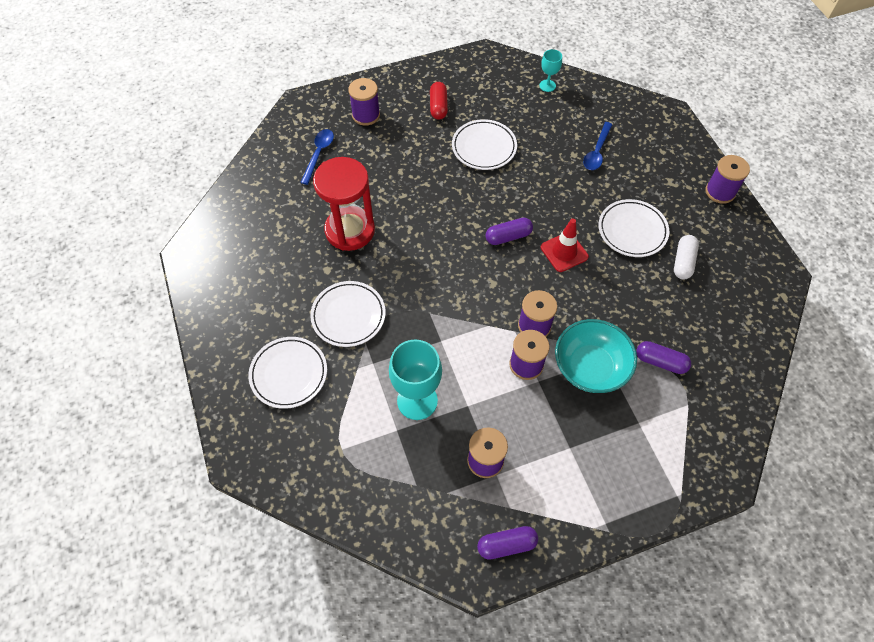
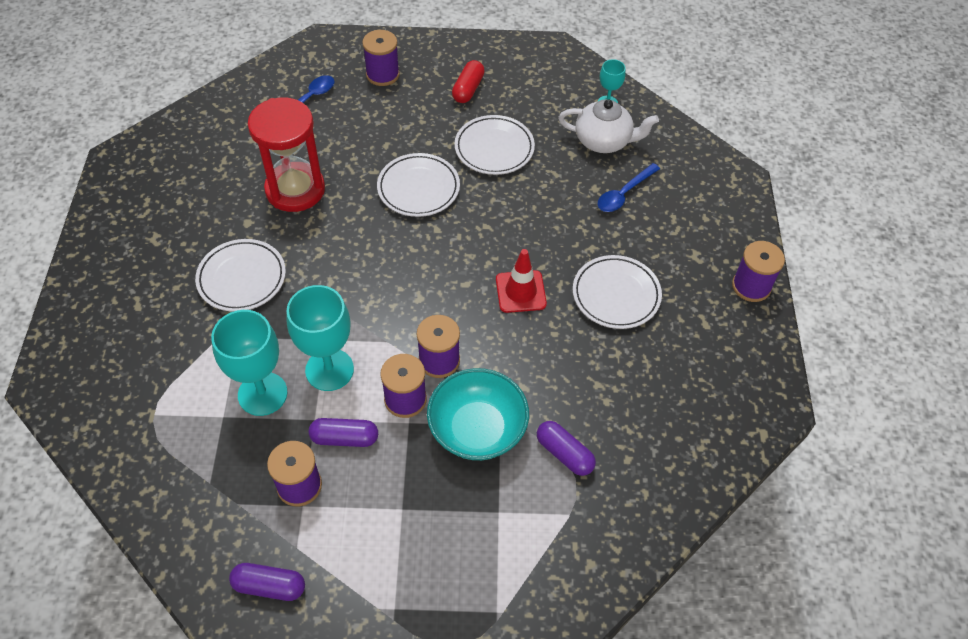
camera: 20 degrees right, 5 degrees down
(289, 374) = (145, 316): white plate -> white plate (418, 188)
(457, 363) = (329, 370): none -> turquoise goblet
(508, 236) = (466, 253): purple capsule -> purple capsule (344, 438)
(560, 116) = (603, 141): none -> white teapot
(683, 262) = (658, 351): white capsule -> none

